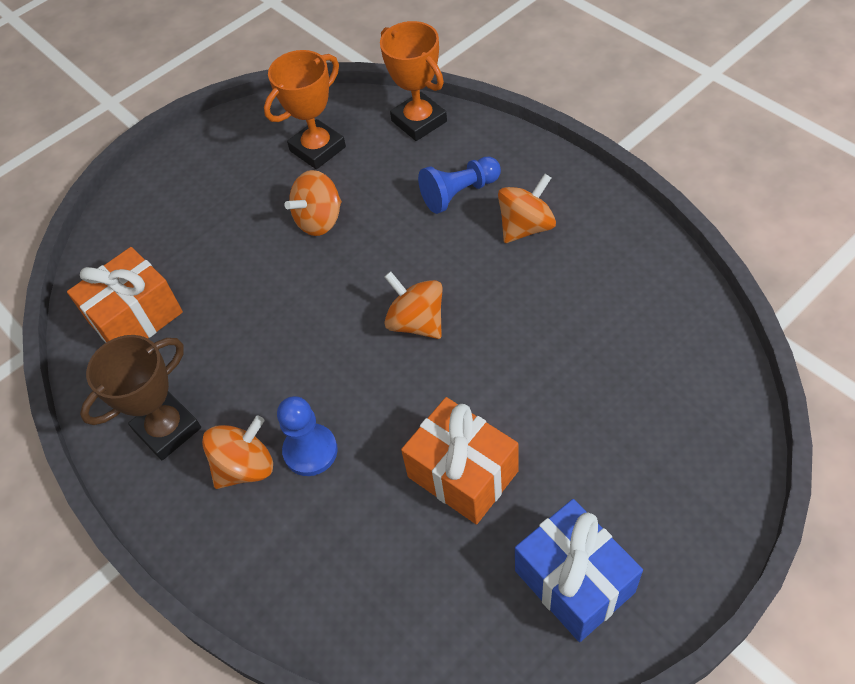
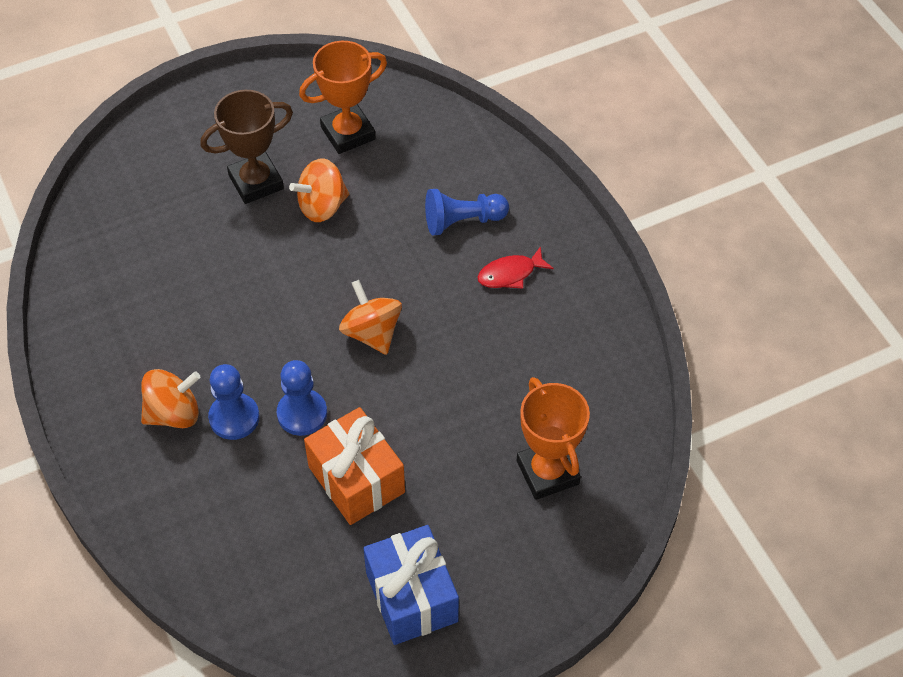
camera: 10 degrees right, 0 degrees up
(136, 317) = (123, 248): orange gift -> none
(167, 429) = (118, 359): brown trophy -> brown trophy (256, 182)
(379, 424) = (302, 413): none -> blue pawn
(419, 121) = (455, 135): orange trophy -> orange trophy (547, 472)
(526, 227) = (510, 274): orange spinning top -> red fish

